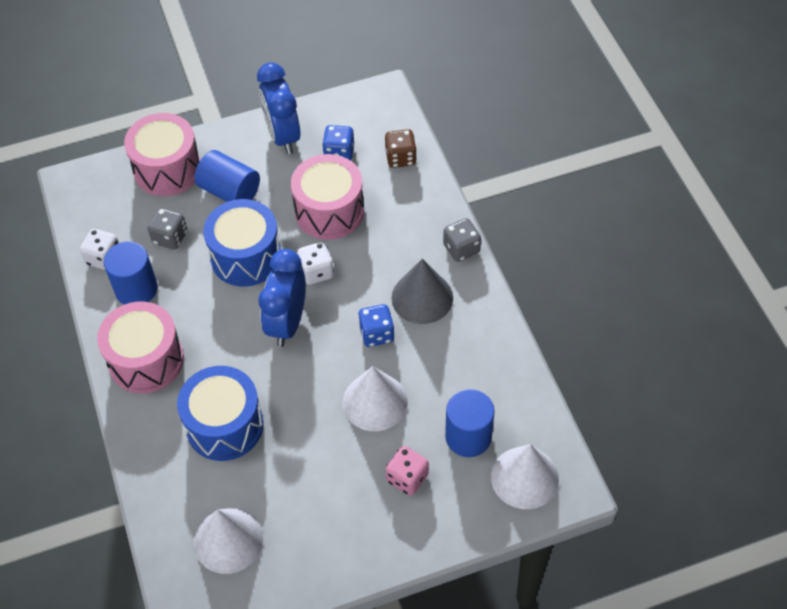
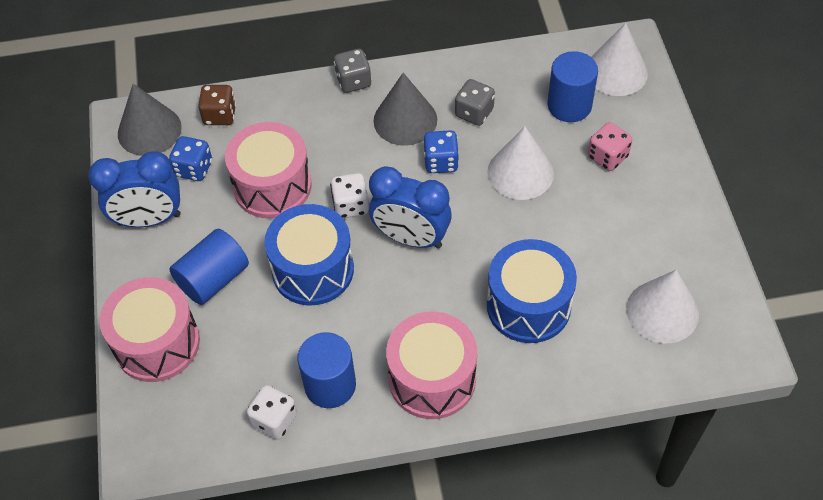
camera: 80 degrees left, 0 degrees up
(170, 237) = (263, 345): grey dice -> grey dice (474, 113)
(375, 114) = (149, 130): none -> grey cone

